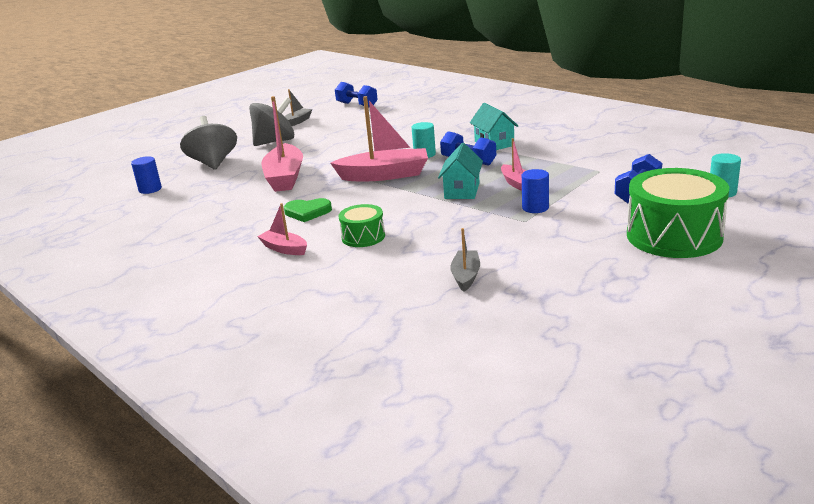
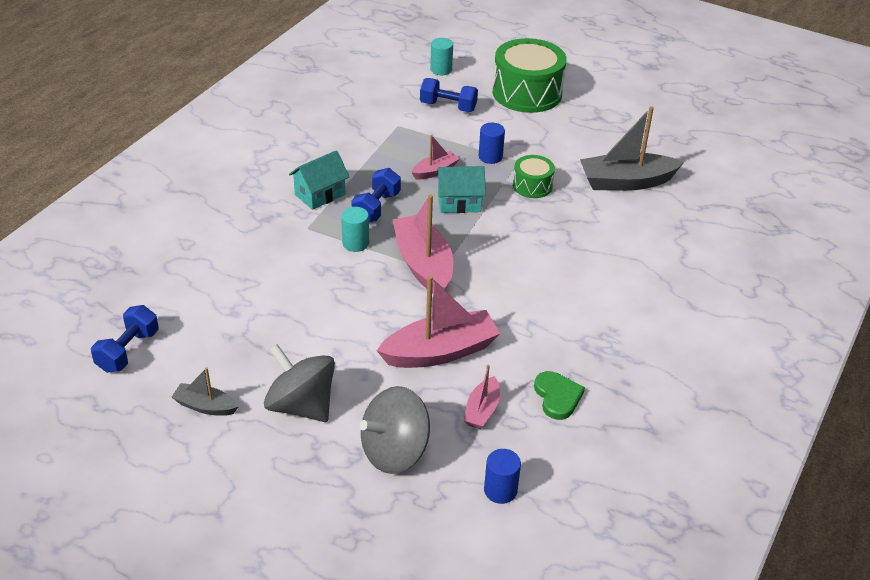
camera: 110 degrees left, 15 degrees up
(284, 249) = (620, 298): pink boat -> pink boat (482, 410)
(307, 212) = (534, 303): green heart -> green heart (557, 397)
(363, 237) = (578, 250): green drum -> green drum (532, 186)
(466, 276) = (626, 182): grey boat -> grey boat, size x1.91

